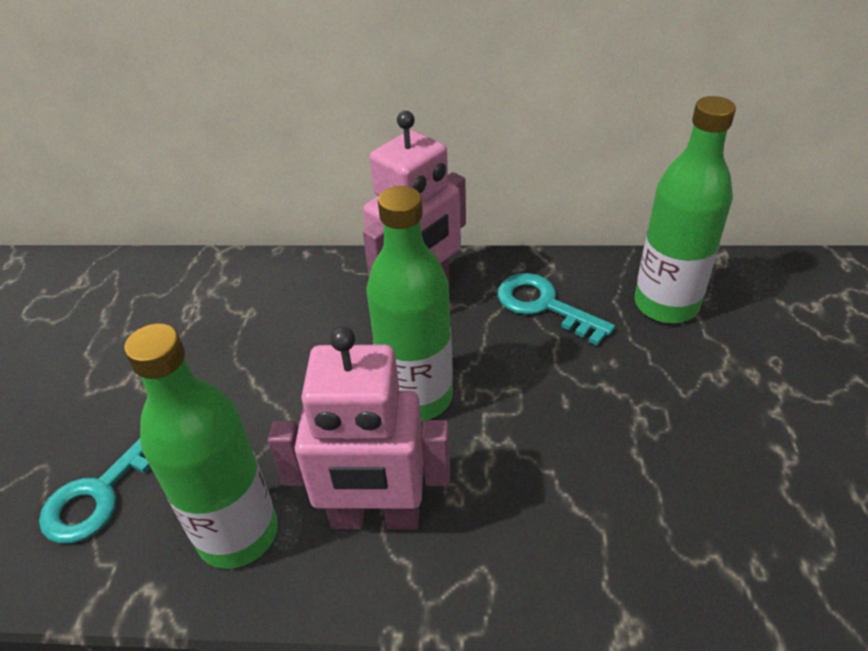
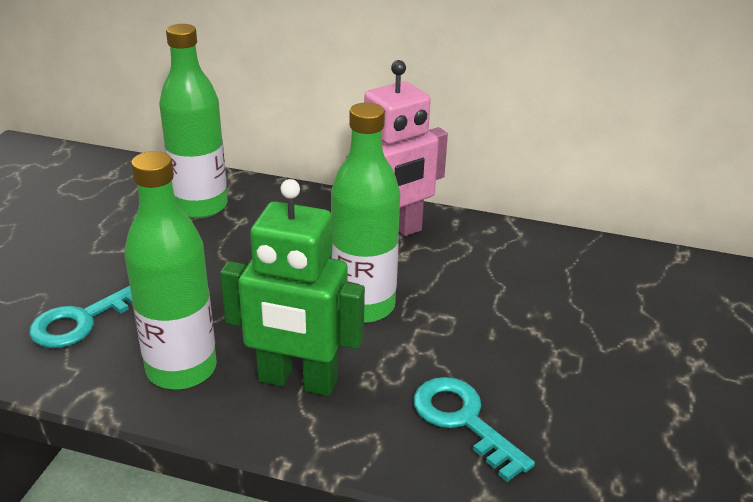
camera: 10 degrees right, 10 degrees down
(375, 517) = (297, 381): pink robot -> green robot
(544, 305) = (501, 261): turquoise key -> turquoise key (463, 420)
(666, 304) = (614, 281): green bottle -> green bottle (200, 206)

